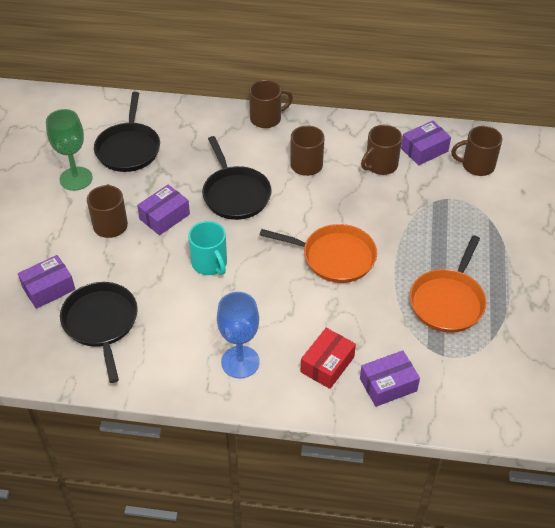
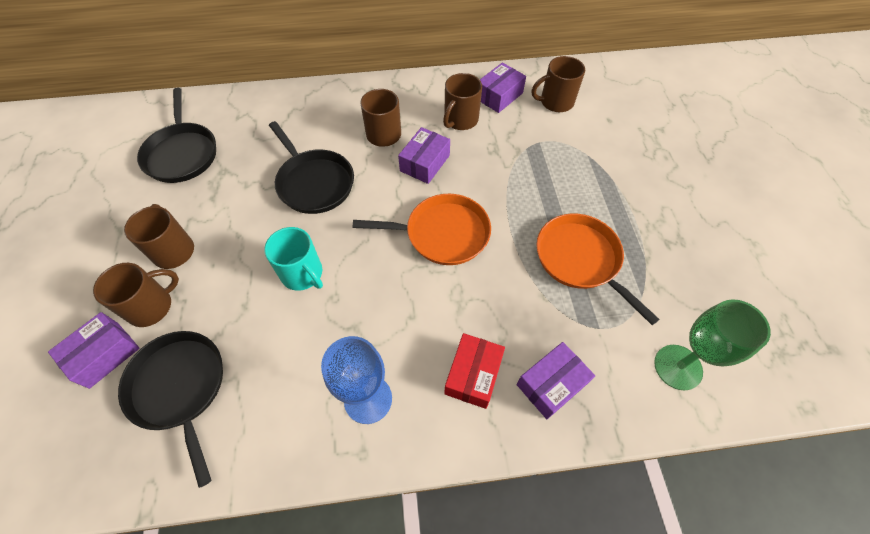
camera: 15 degrees left, 10 degrees up
(76, 179) = (124, 201): green goblet -> green goblet (678, 367)
(164, 217) = (238, 226): purple box -> purple box (425, 163)
(267, 118) = (329, 92): brown mug -> brown mug (151, 306)
(448, 301) = (580, 259): orange pan -> orange pan turned 135 degrees clockwise

